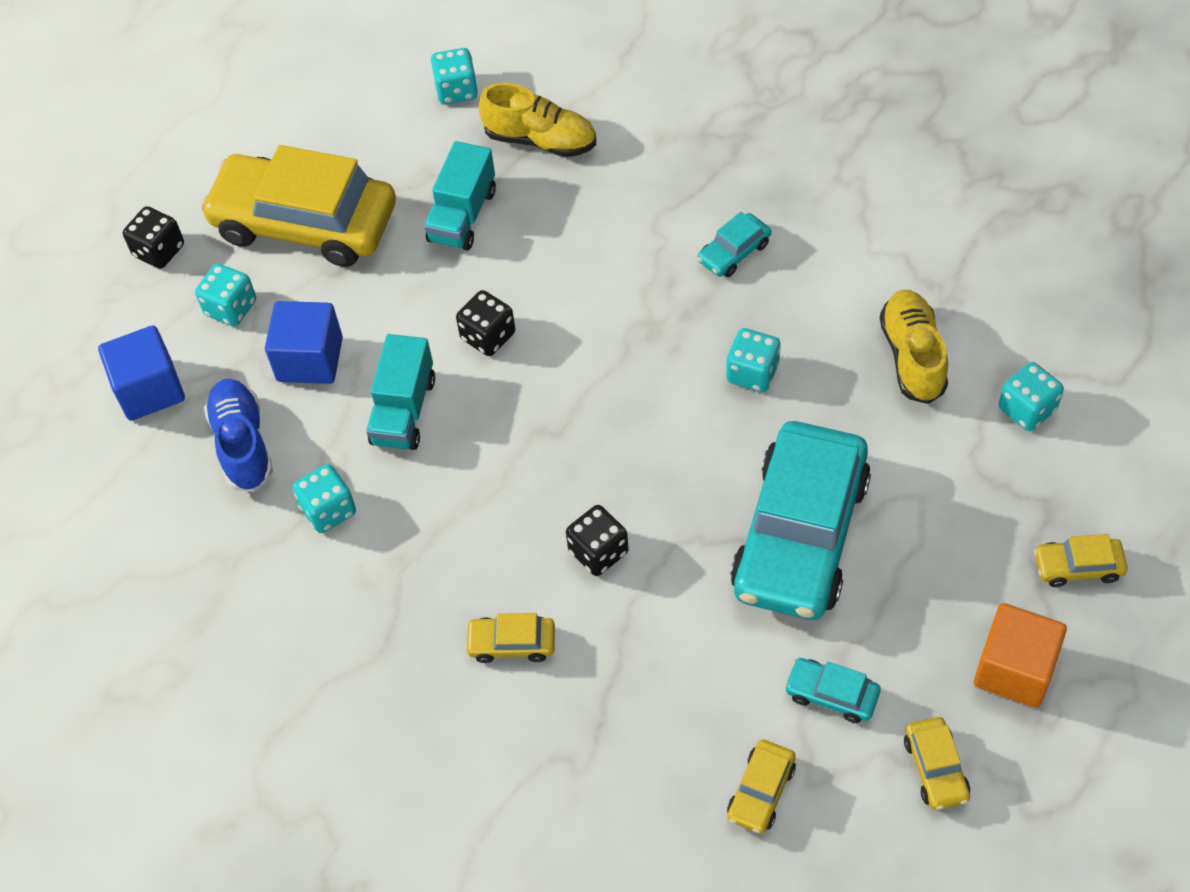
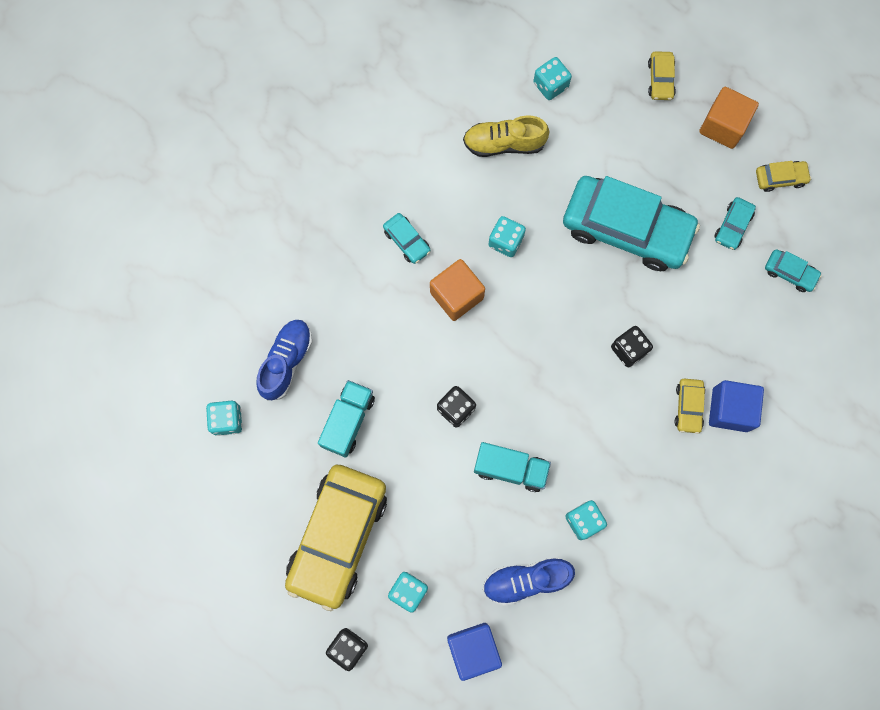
camera: 90 degrees left, 20 degrees up
(310, 359) = (461, 533): blue cube -> blue cube (730, 409)
(462, 215) = (348, 421): turquoise truck -> turquoise truck turned 90 degrees counterclockwise
(540, 140) = (286, 361): yellow shoe -> blue shoe
(659, 320) = (456, 295): none -> orange cube
(761, 791) = (790, 273): yellow car -> turquoise car

